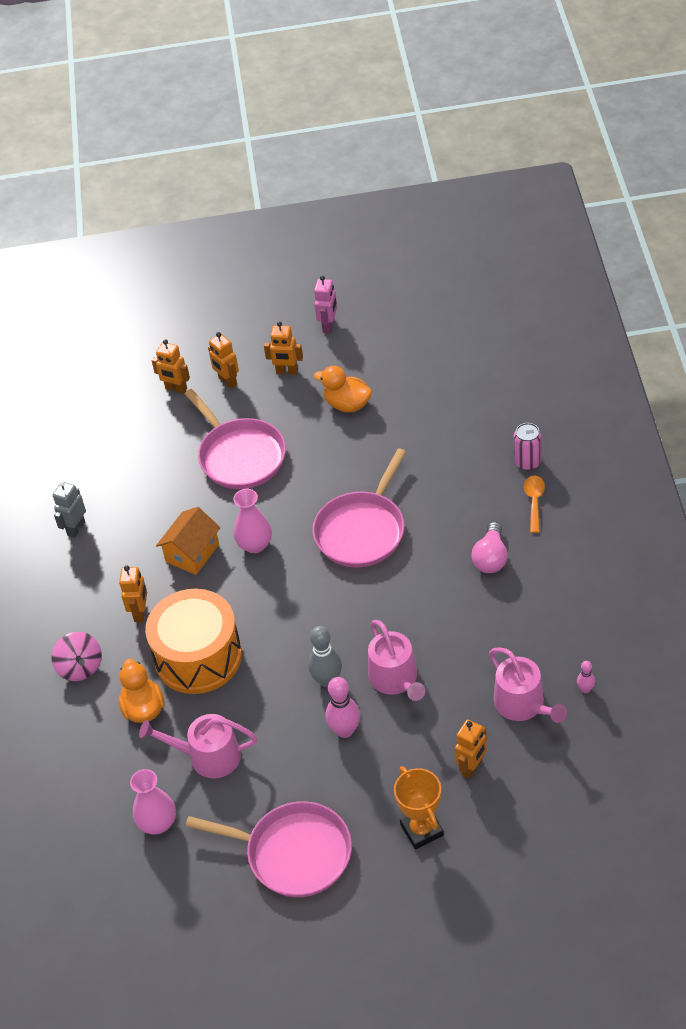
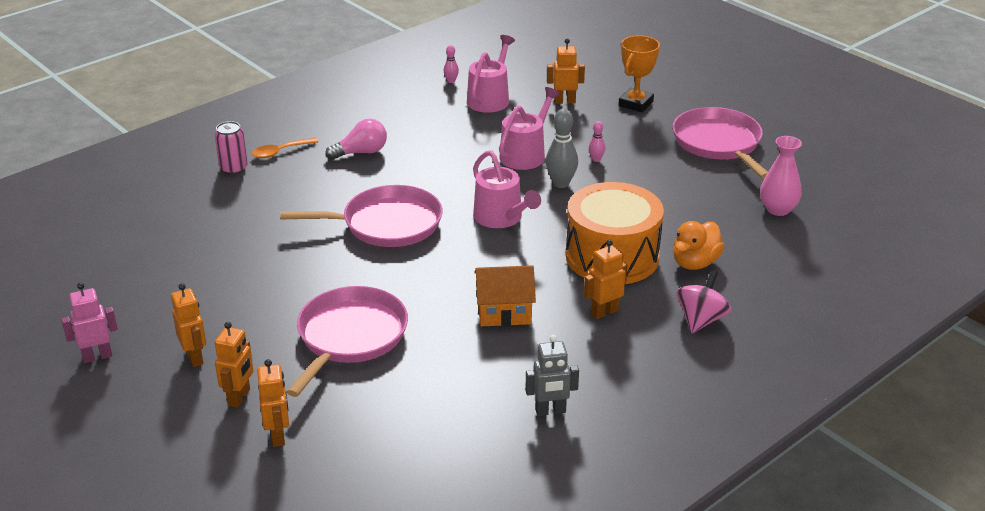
camera: 130 degrees left, 15 degrees down
(208, 756) = (695, 211): pink watering can -> pink watering can (501, 218)
(255, 545) = (458, 277): pink vase -> none
(345, 730) = (596, 159): pink bowling pin -> pink bowling pin, size x0.53
(347, 404) = (222, 294): orange duck -> none

